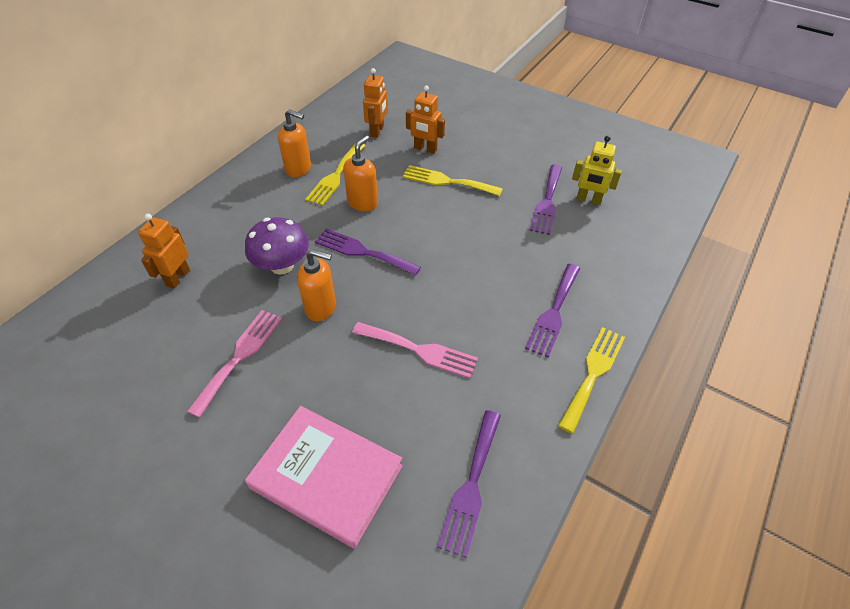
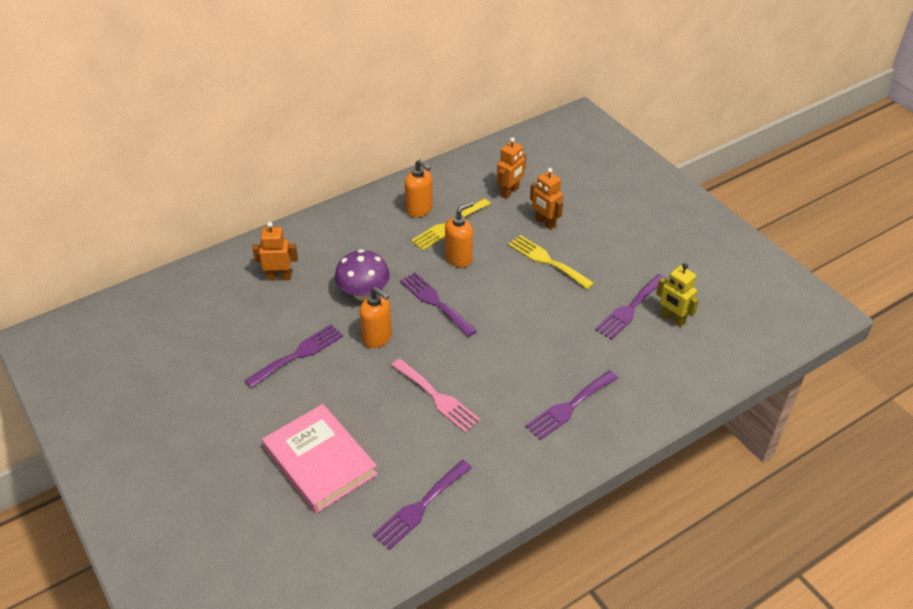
camera: 25 degrees right, 5 degrees down
(177, 277) = (279, 277): orange robot -> orange robot turned 45 degrees clockwise
(240, 356) = (298, 354): pink fork -> purple fork
(593, 373) = (570, 466): yellow fork -> none

